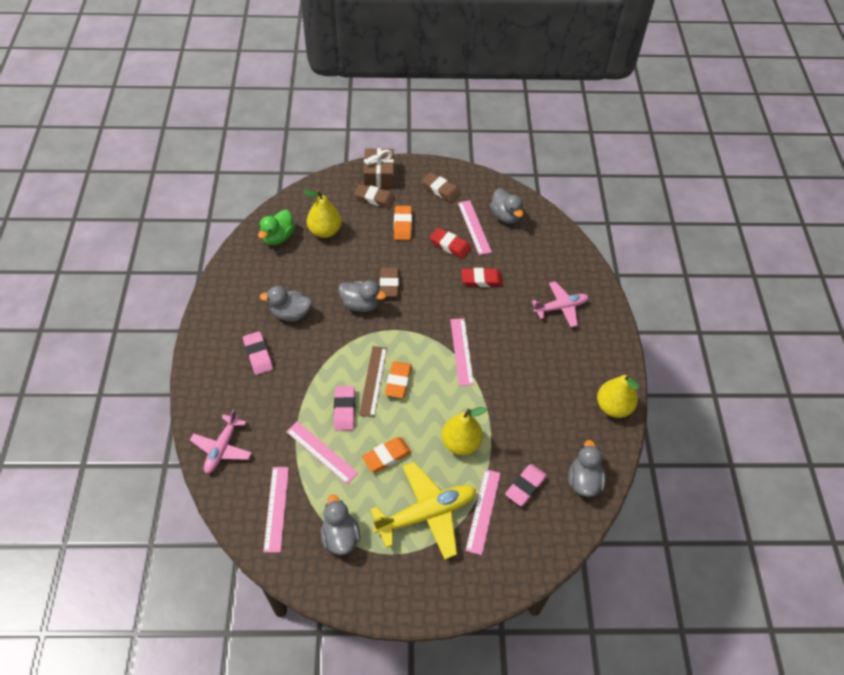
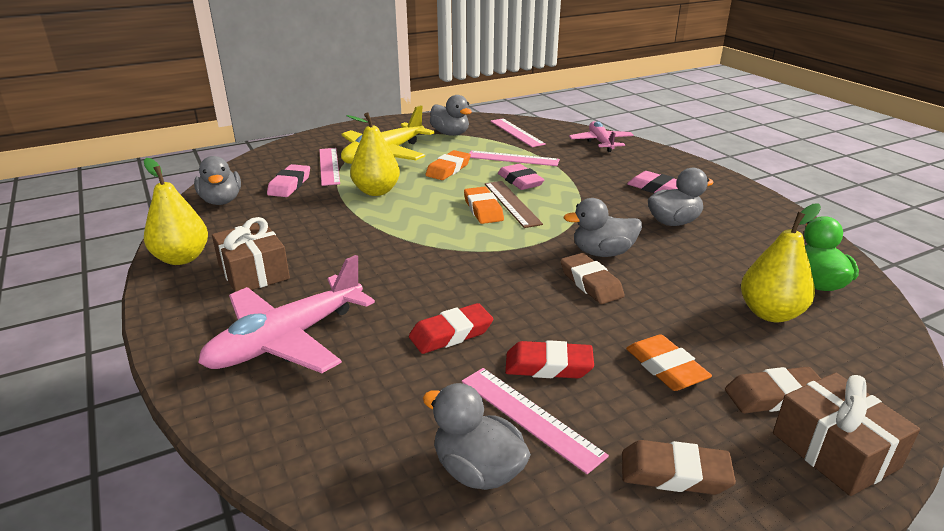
camera: 155 degrees right, 25 degrees down
(461, 351) = (424, 250): pink ruler -> none
(561, 307) = (286, 340): pink plane -> pink plane, size x1.57
(570, 372) = (253, 272): none -> brown gift

